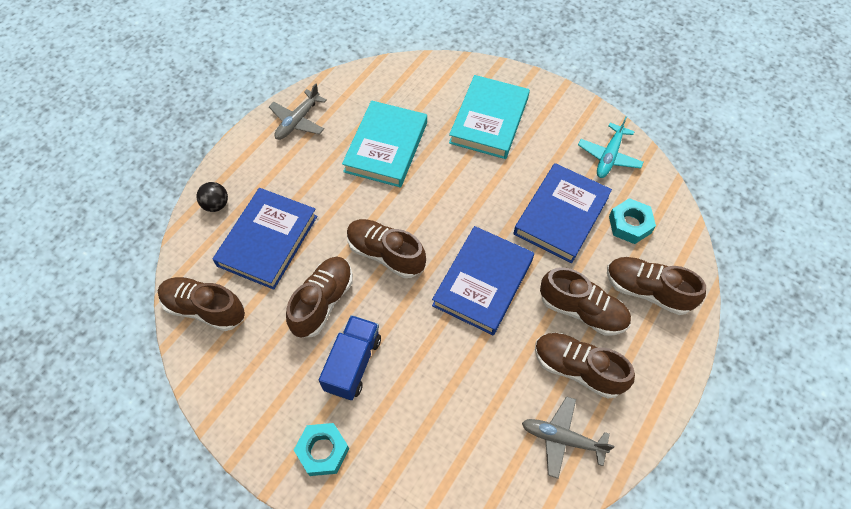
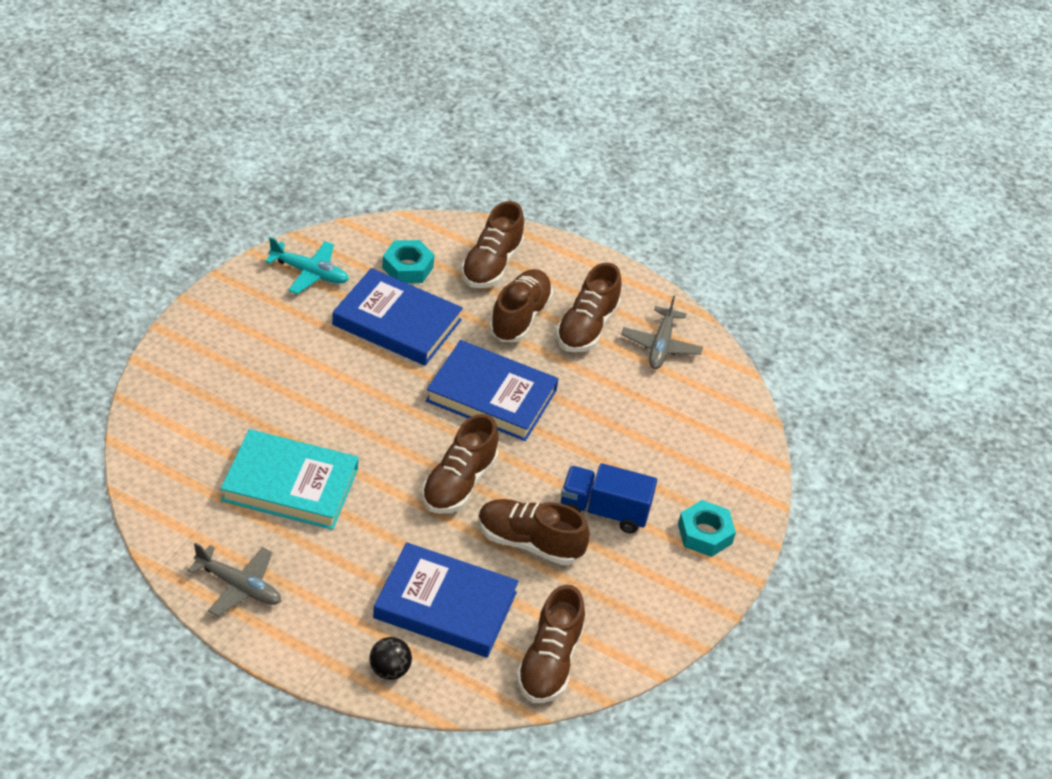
camera: 100 degrees left, 15 degrees down
(489, 120) = (247, 378): turquoise book -> none

